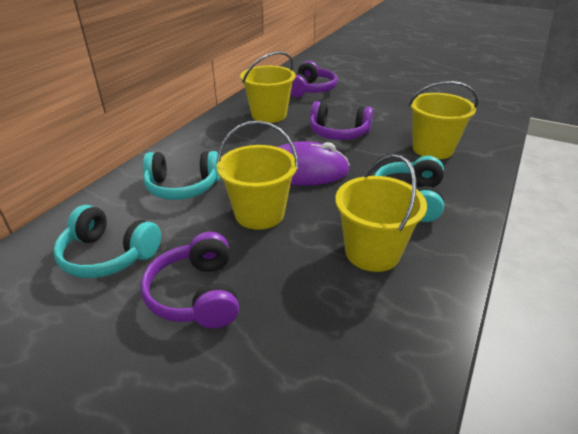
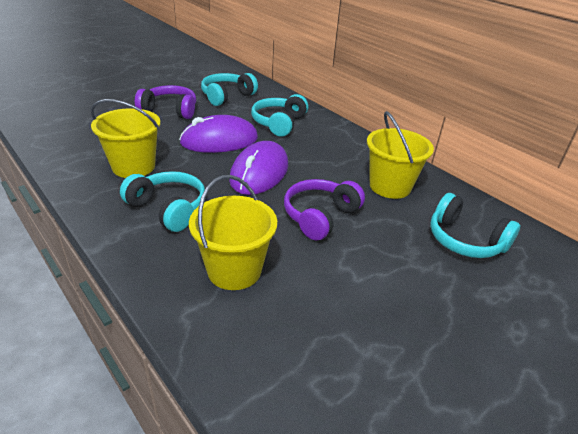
camera: 110 degrees right, 0 degrees up
(259, 214) = (219, 141): yellow bucket -> purple mouse
(311, 90) = (465, 240): purple headphones -> turquoise headphones

